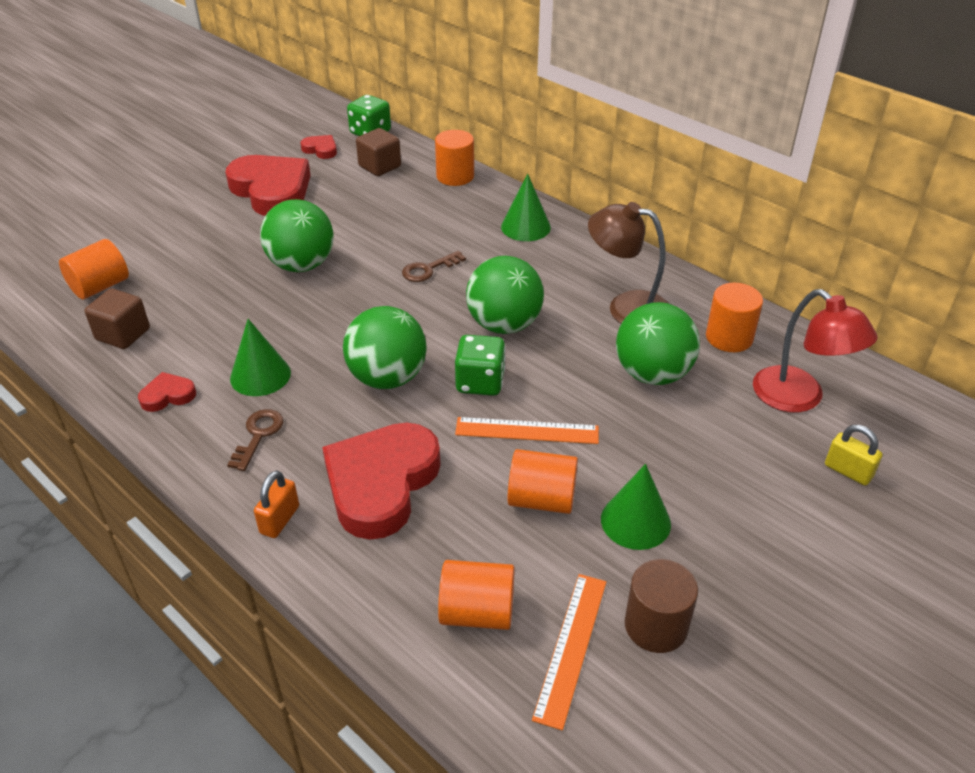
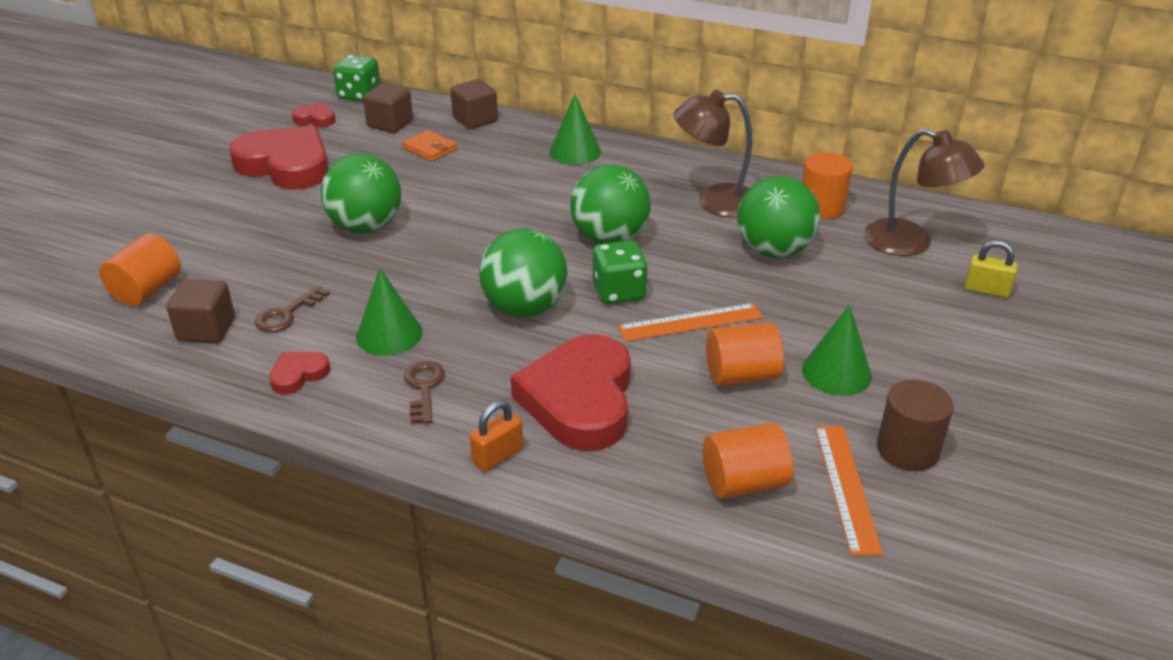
camera: 20 degrees left, 5 degrees down
(279, 520) = (498, 456): orange padlock -> orange padlock turned 45 degrees clockwise
(399, 198) = (430, 149): none -> orange wallet
(428, 269) = (502, 205): brown key -> brown key (287, 314)
(455, 176) = (475, 120): orange cylinder -> brown cube
(799, 398) = (911, 243): red lamp -> brown lamp

